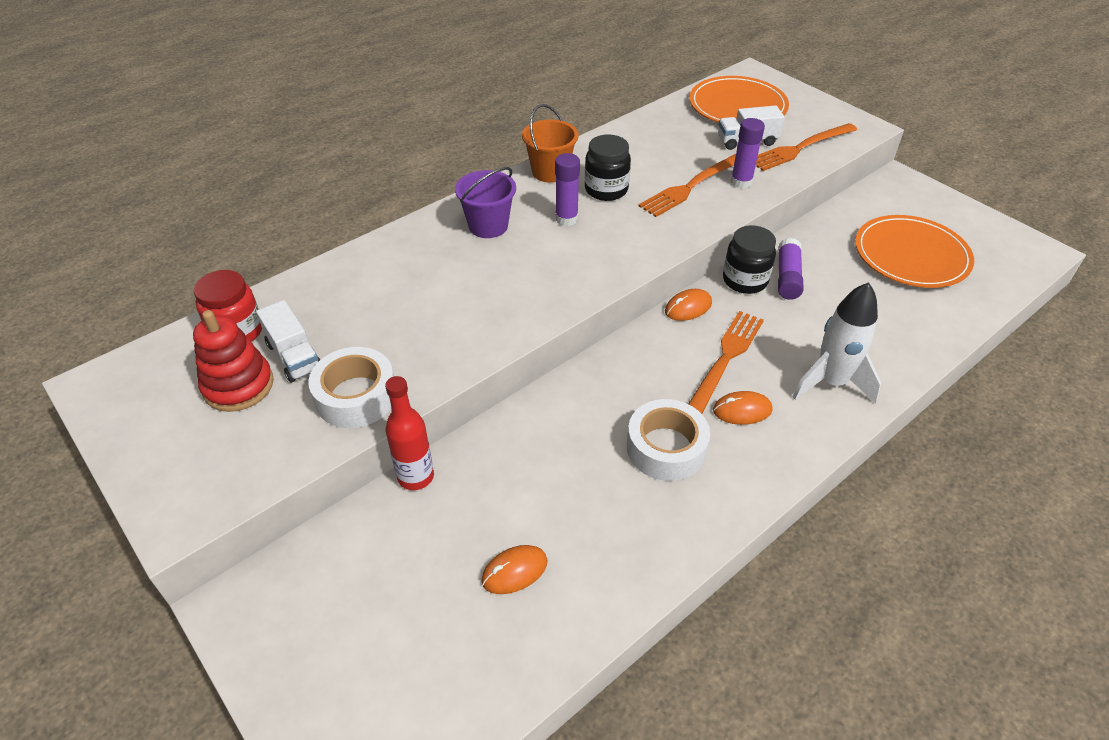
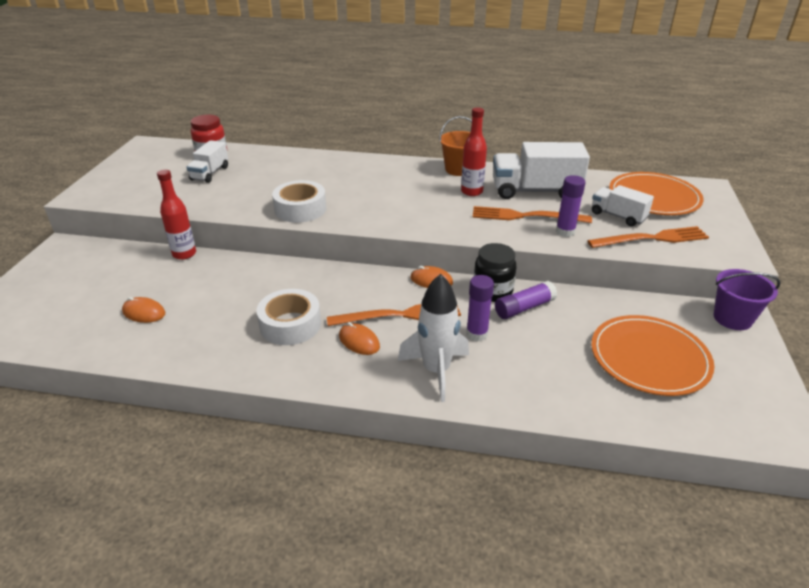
camera: 50 degrees right, 10 degrees down
(238, 386) = (176, 171): red stacking toy -> none
(356, 396) = (199, 199): white tape -> white tape (300, 209)
(488, 226) = (379, 174): purple bucket -> purple bucket (732, 318)
(566, 219) = (422, 192): purple glue stick -> purple glue stick (477, 334)
(606, 190) = (471, 192): black jar -> red bottle
(651, 155) = (535, 191): none -> white truck
(800, 148) = (652, 239): orange fork -> orange fork turned 150 degrees clockwise

